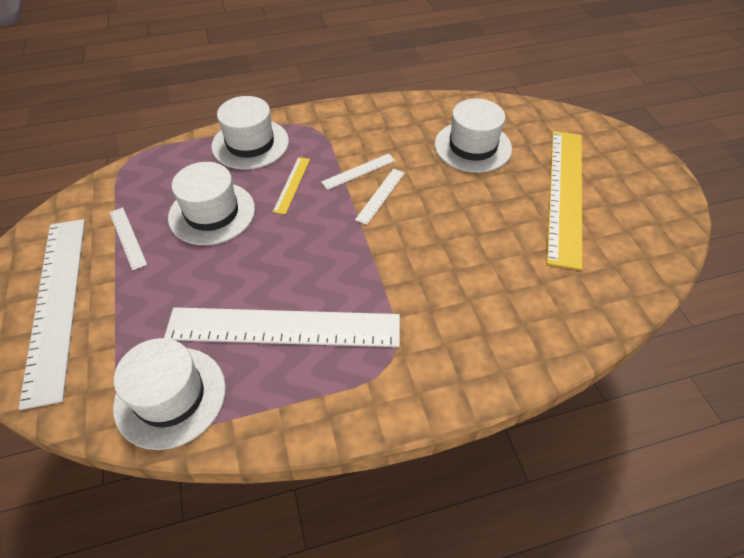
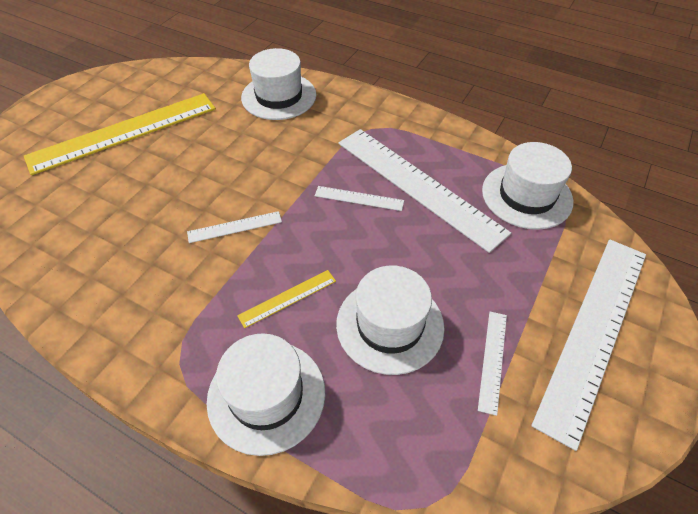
camera: 135 degrees left, 0 degrees up
(358, 171) = (217, 264): white ruler -> white ruler (359, 198)
(472, 146) = (101, 212): white hat -> white hat (279, 96)

